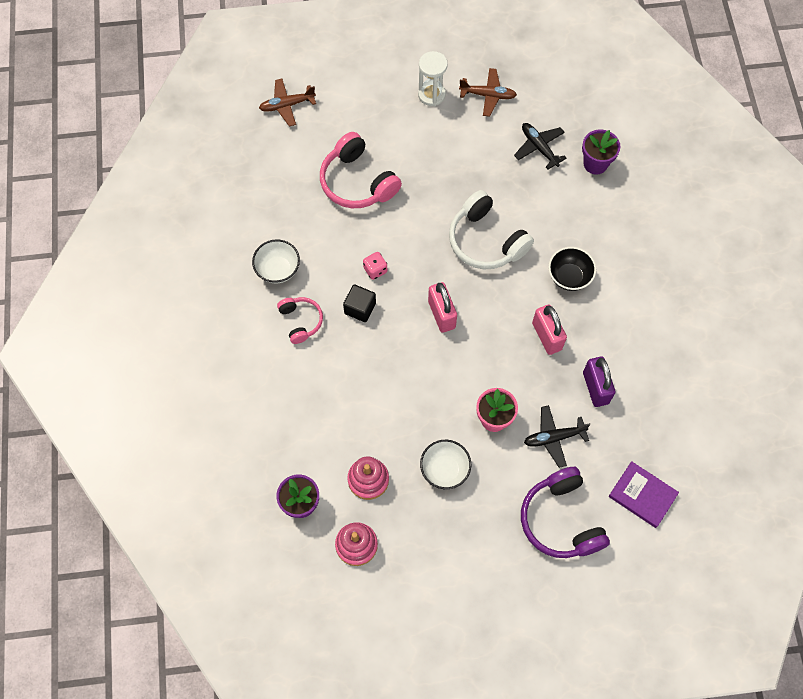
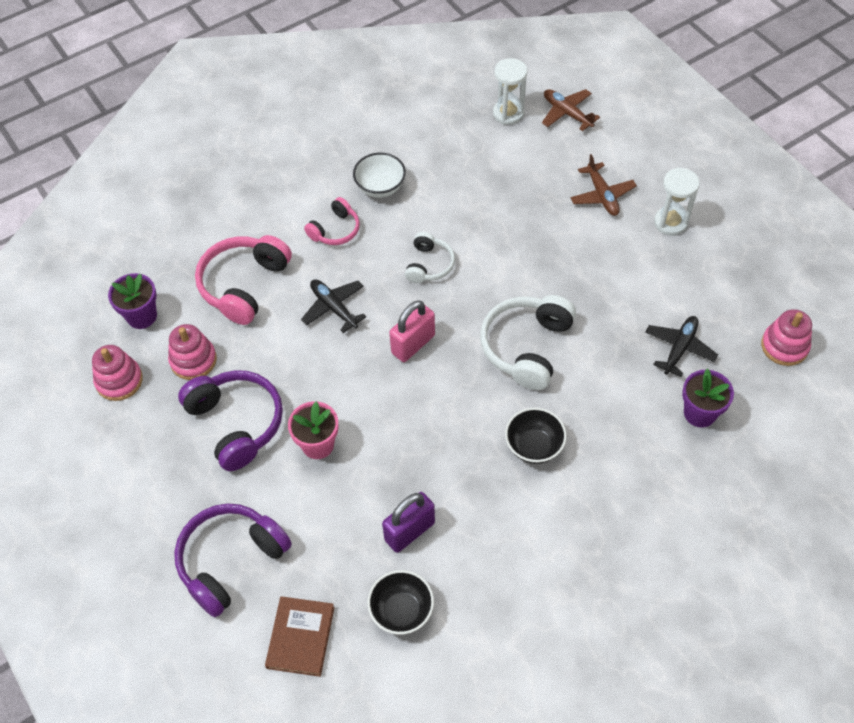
camera: 65 degrees right, 10 degrees down
(260, 144) = (508, 113): none -> white hourglass
(357, 182) = (520, 206): pink headphones -> pink headphones (244, 285)
(360, 308) = (378, 271): black cube -> none
(375, 270) = (429, 265): pink dice -> white headphones
(444, 470) = (236, 423): white bowl -> purple headphones
(488, 95) = (709, 272): brown plane -> brown plane (602, 195)
(546, 336) = (445, 455): pink padlock -> none
(554, 437) = (326, 513): black plane -> black plane (334, 307)
(571, 86) = (784, 346): none -> pink stacking toy
(642, 495) = (300, 637): purple book -> brown book
(653, 420) = (401, 611): none -> black bowl

